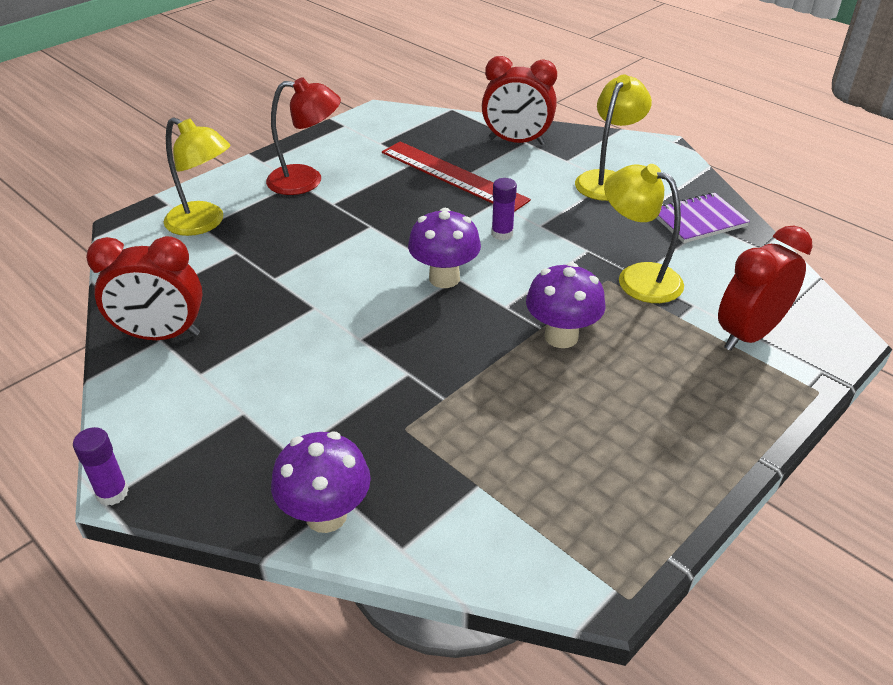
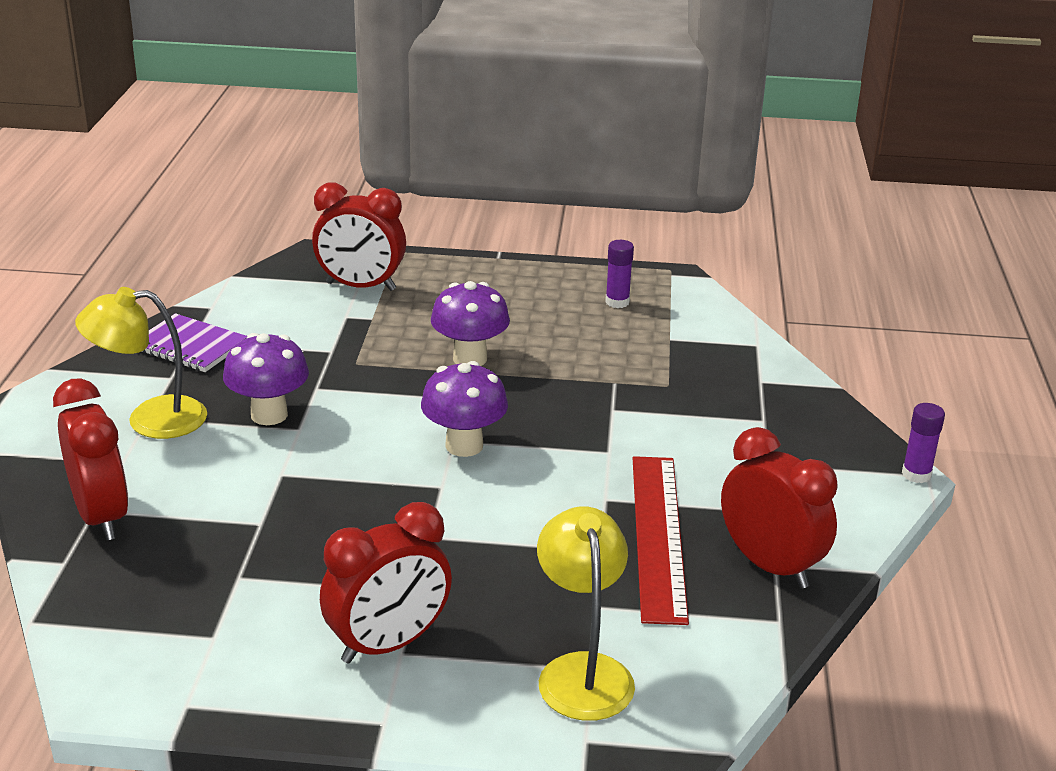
camera: 130 degrees left, 10 degrees down
(306, 180) = (388, 644): red lamp -> red clock
(326, 515) = (781, 380): purple mushroom -> purple mushroom (269, 415)
(453, 176) = (248, 528): red ruler -> red ruler (658, 535)
(502, 234) = (344, 444): purple glue stick -> purple glue stick (617, 302)
(637, 278) = (335, 350): yellow lamp -> none

